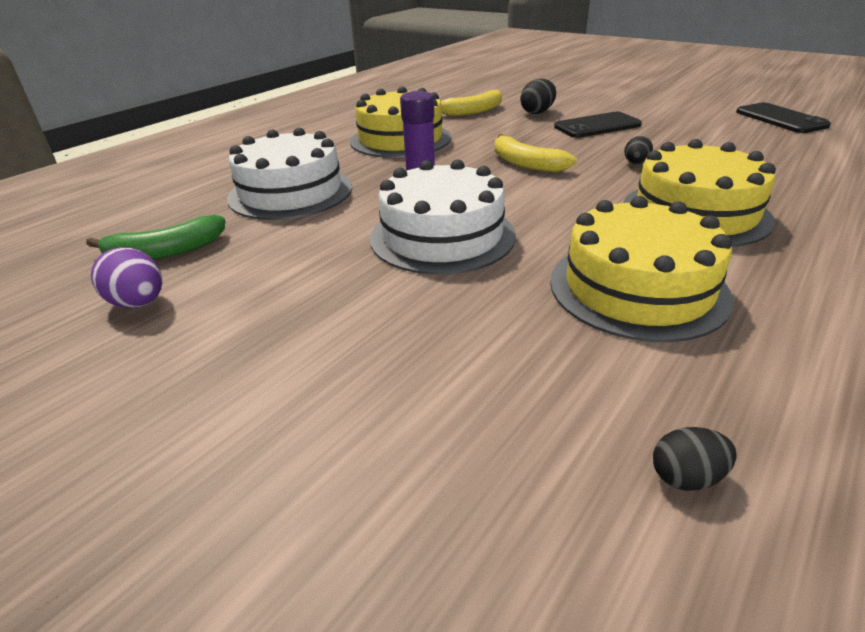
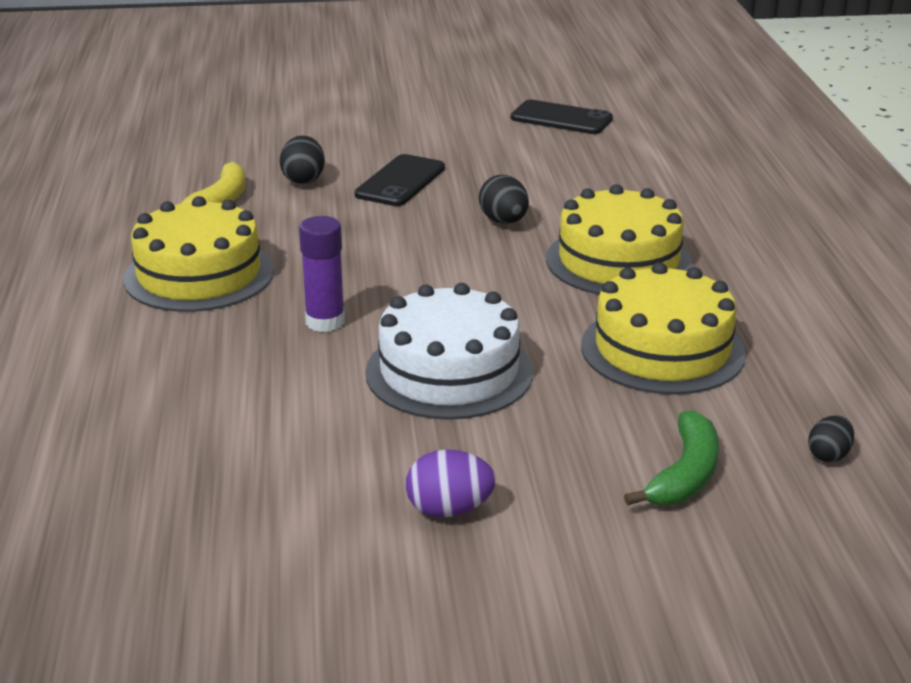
camera: 45 degrees left, 5 degrees down
(139, 303) = (280, 566): purple egg -> purple egg (449, 510)
(166, 251) = (194, 516): green banana -> green banana (685, 474)
(290, 192) = (197, 394): white cake -> none
(526, 164) = (400, 259): yellow banana -> none
(635, 163) = (504, 221): black egg -> black egg, size x1.50

